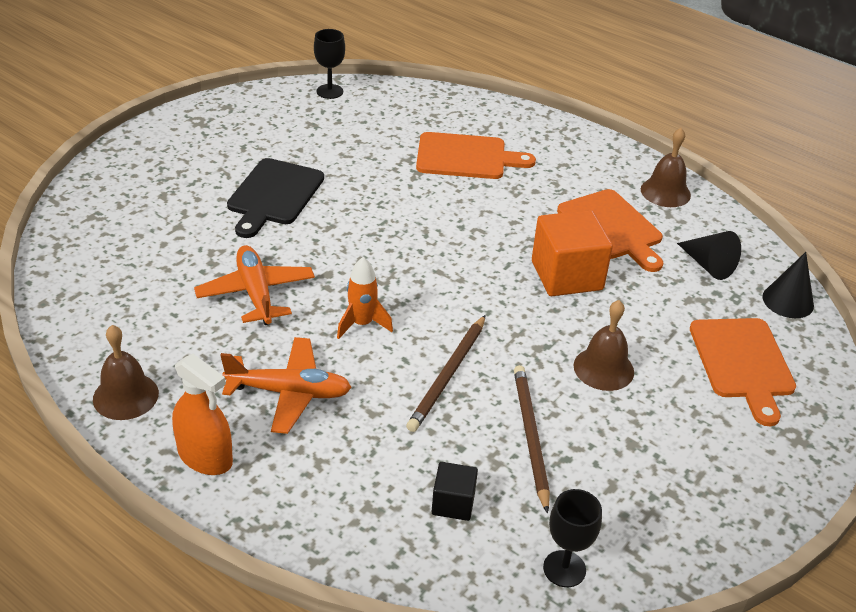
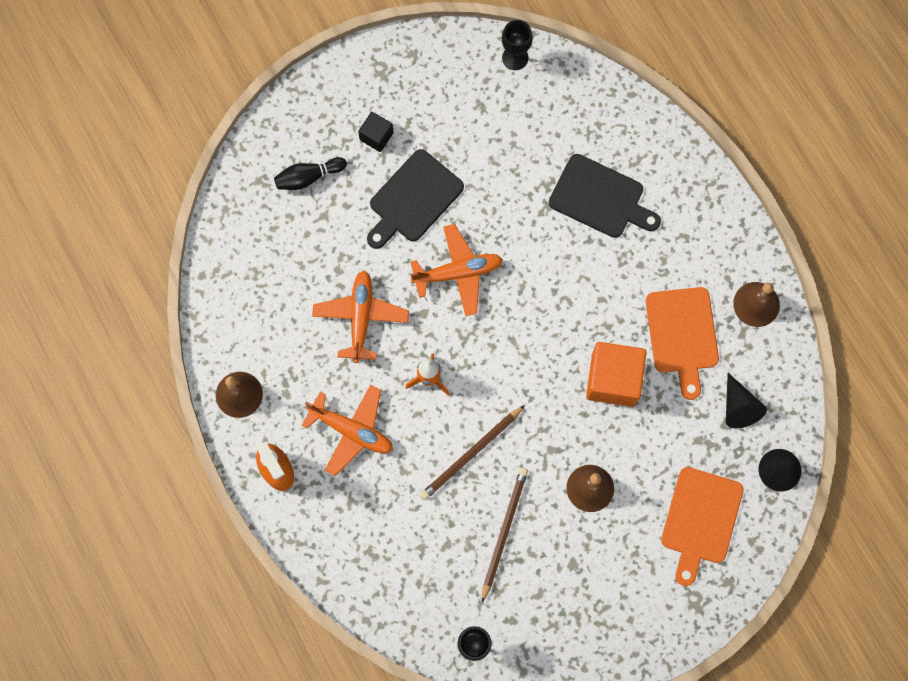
camera: 25 degrees right, 35 degrees up
(149, 203) = (308, 177): none -> black bowling pin
(350, 235) = (458, 273): none -> orange plane
(453, 503) = (425, 569): black cube -> black cube (376, 136)
(466, 157) = (600, 198): orange cutting board -> black cutting board

